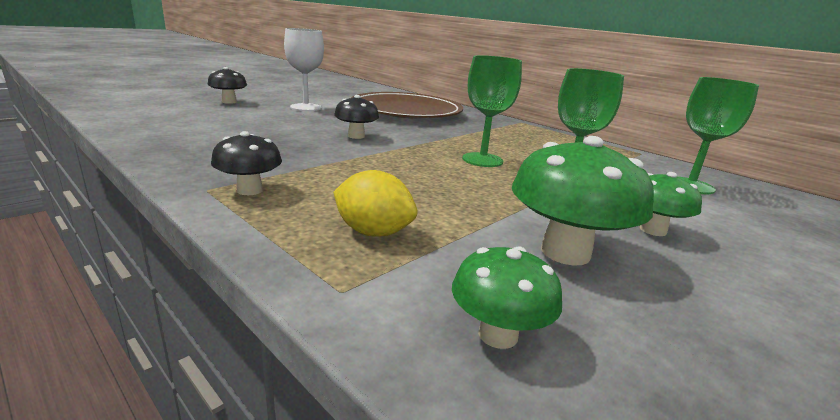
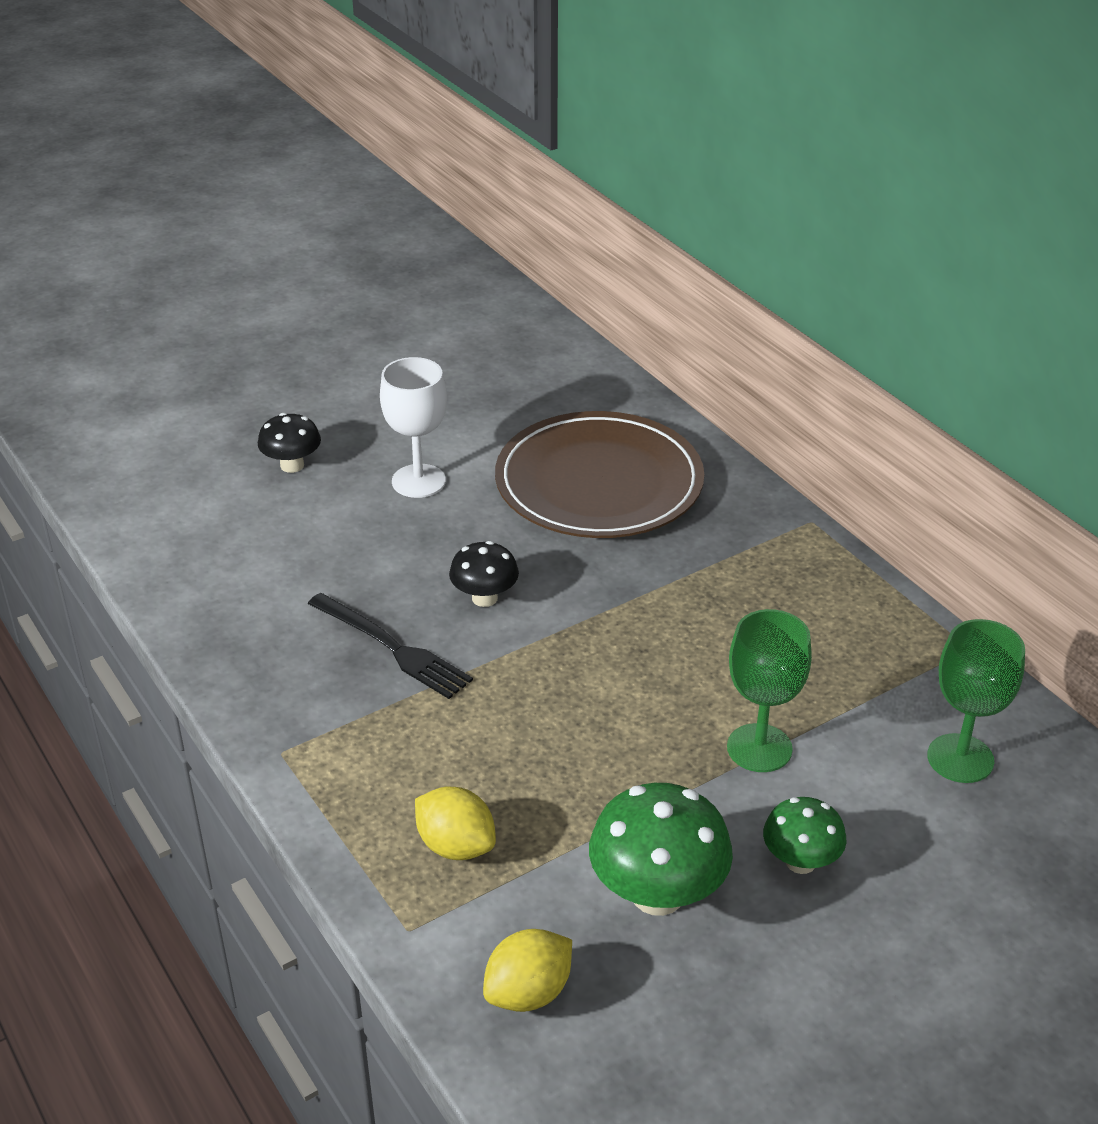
camera: 15 degrees right, 15 degrees up
(250, 190) = (328, 756): black mushroom -> none
(297, 150) = (392, 648): none -> black fork
(482, 160) = (660, 677): green goblet -> none
(498, 334) = (528, 993): green mushroom -> yellow lemon

